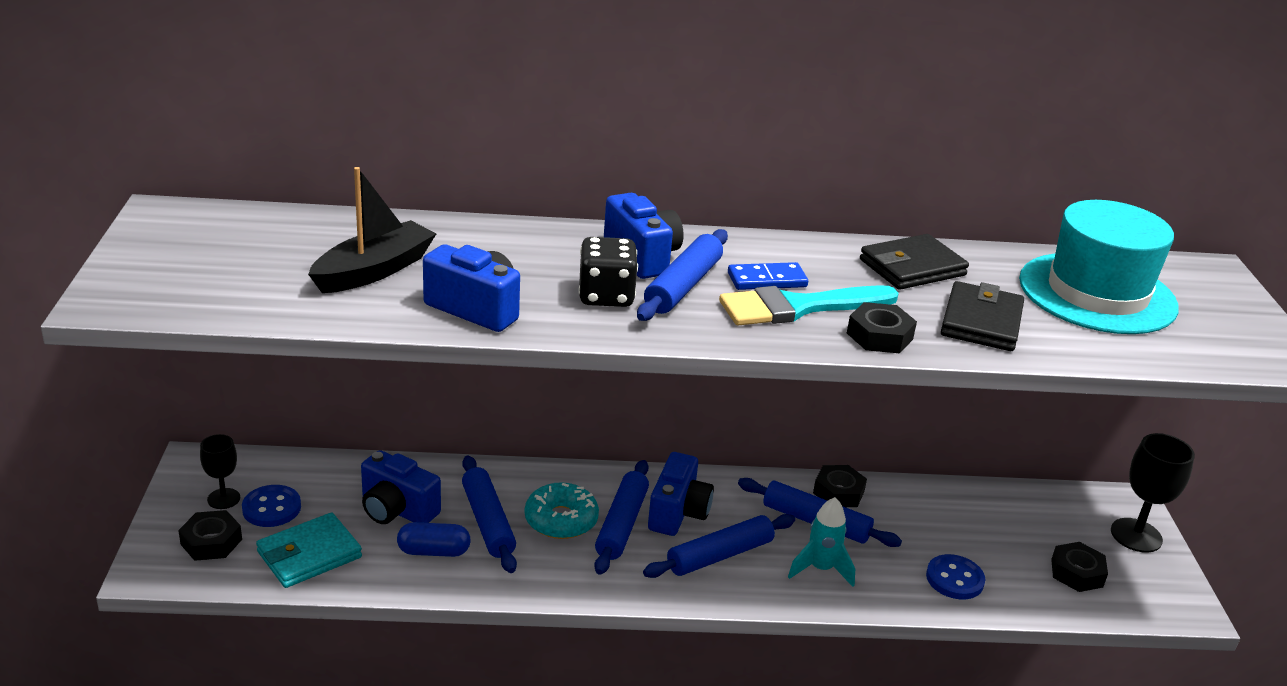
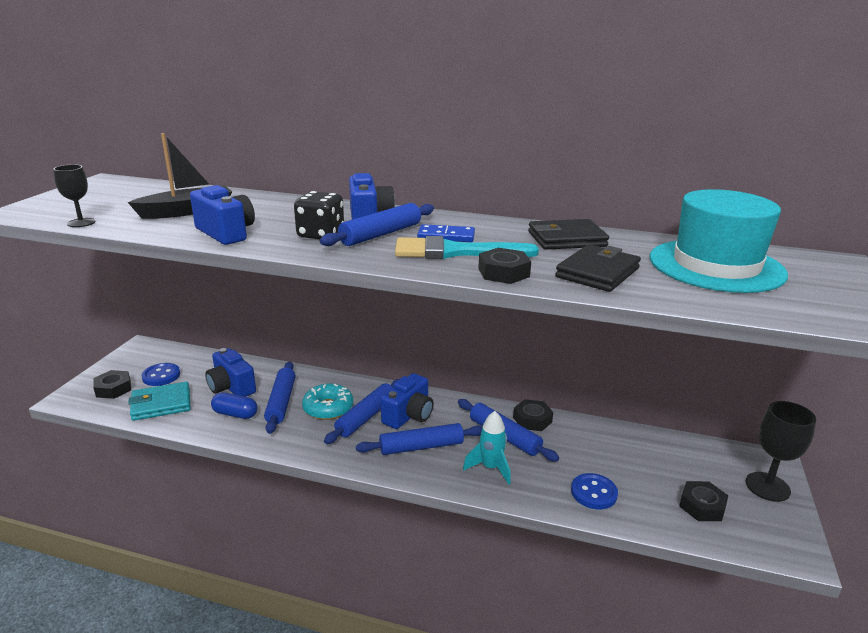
camera: 20 degrees right, 5 degrees down
(223, 499) = (139, 367): black goblet -> black goblet (81, 223)

